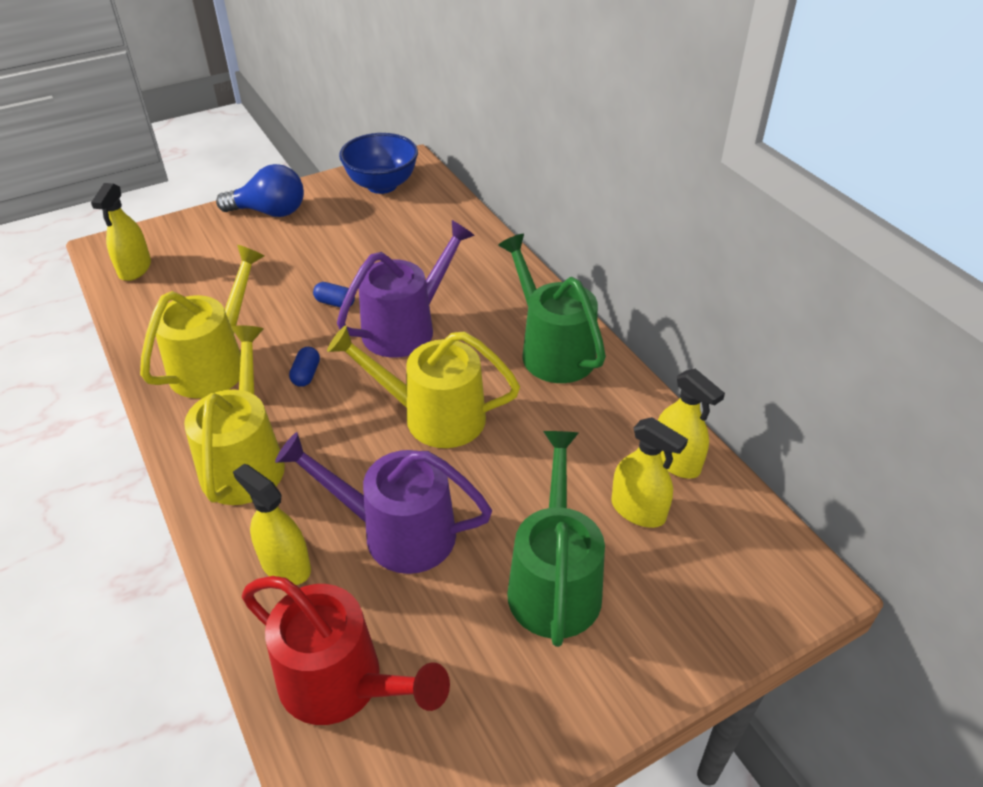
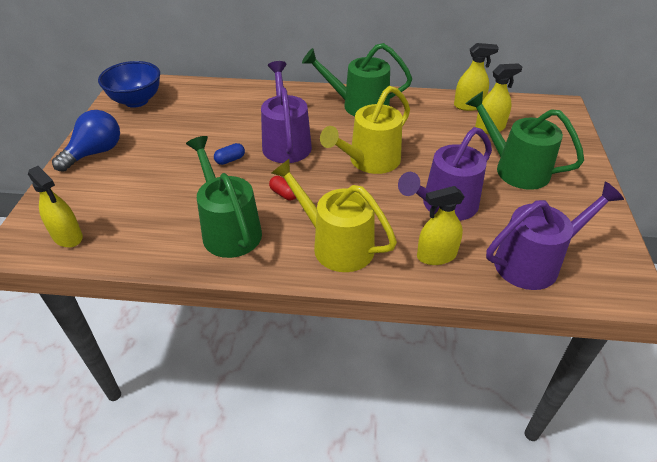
camera: 55 degrees left, 0 degrees up
(214, 363) = (228, 229): yellow watering can -> green watering can
(306, 374) = (284, 194): blue capsule -> red capsule
(342, 683) = (534, 262): red watering can -> purple watering can

